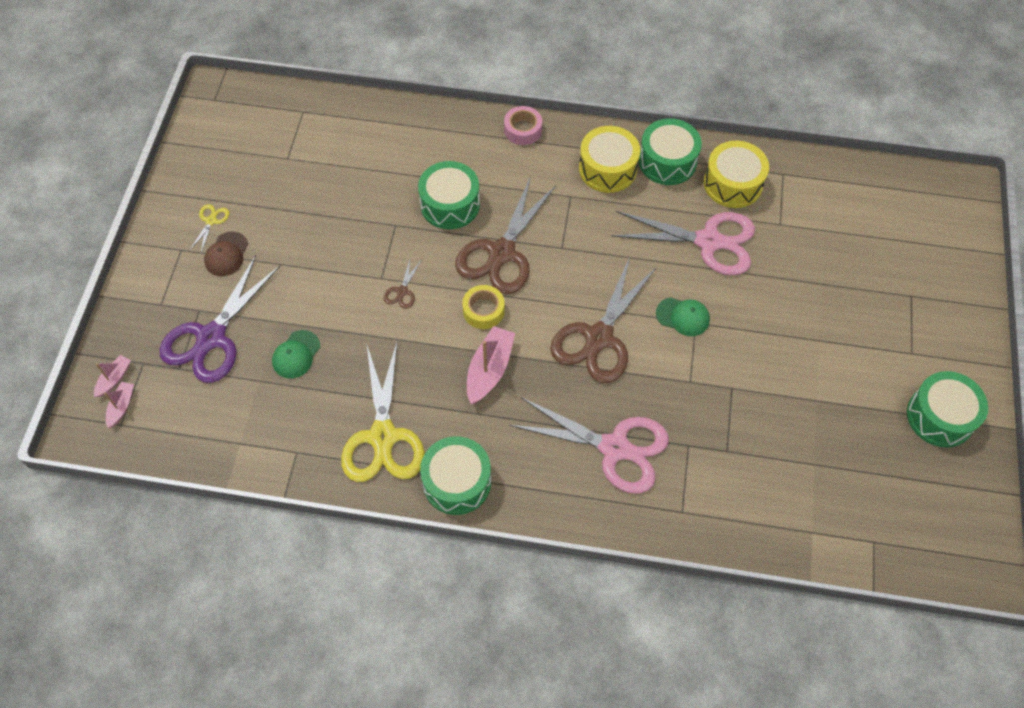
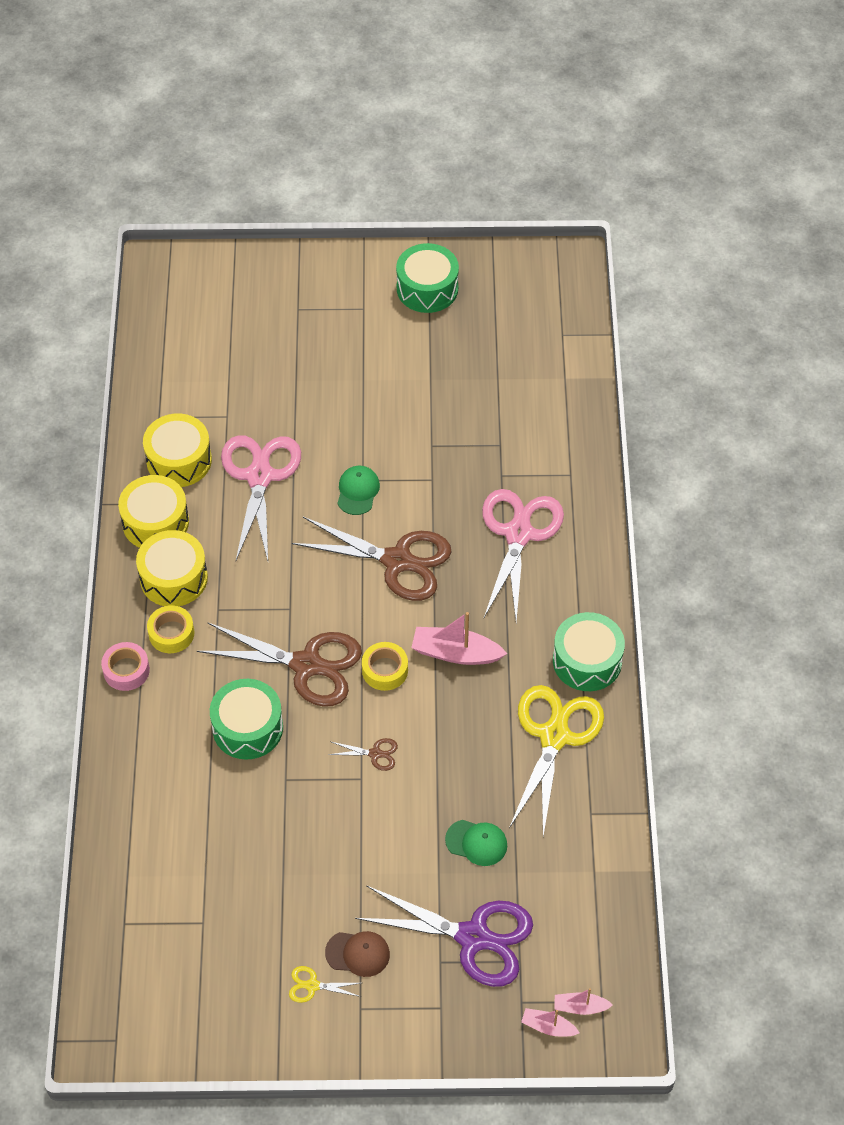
camera: 100 degrees left, 5 degrees down
(383, 437) = (554, 736): yellow scissors -> yellow scissors turned 60 degrees counterclockwise
(552, 162) = (171, 633): none -> yellow tape
(667, 161) = (155, 522): green drum -> yellow drum

